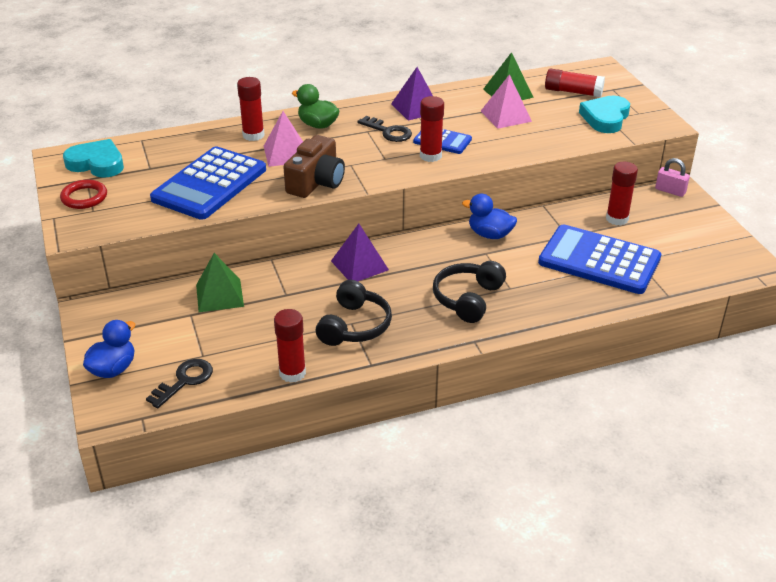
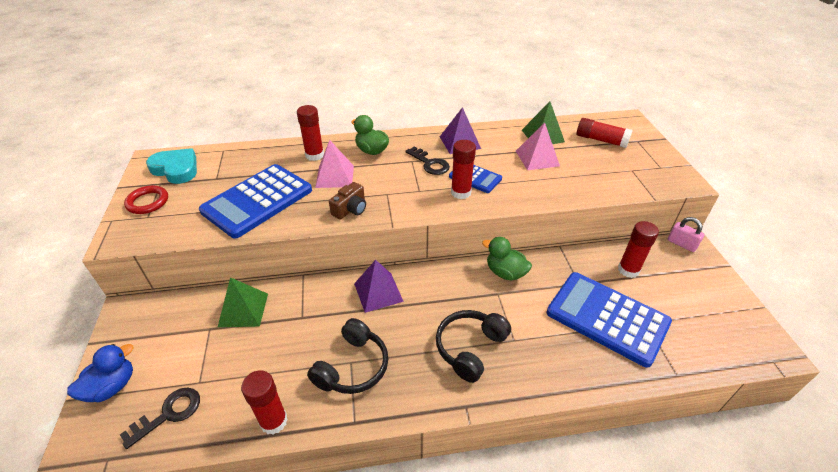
camera: 10 degrees right, 5 degrees up
(316, 182) = (350, 209): brown camera -> brown camera, size x0.63
(490, 234) = (505, 272): blue duck -> green duck
(605, 118) = (629, 169): turquoise heart -> none

